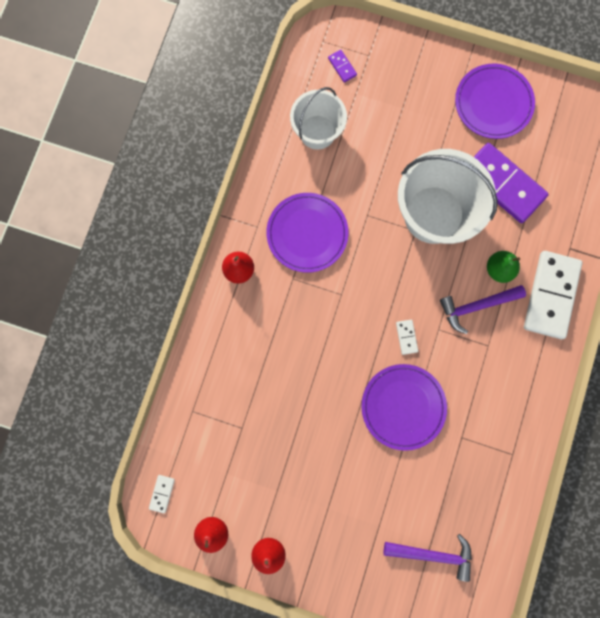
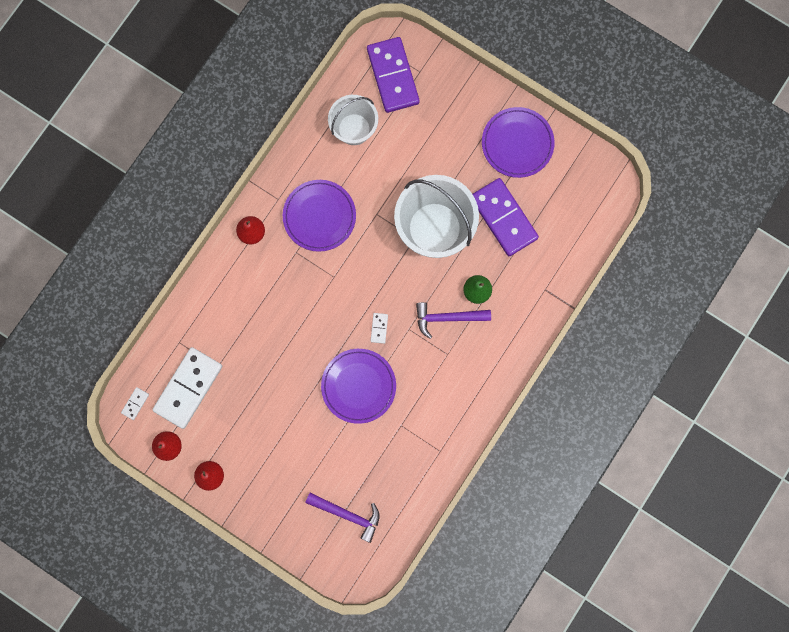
camera: 15 degrees right, 0 degrees up
(342, 67) = (393, 76): purple domino -> purple domino, size x2.48
(551, 295) = (515, 326): white domino -> white domino (188, 388)

